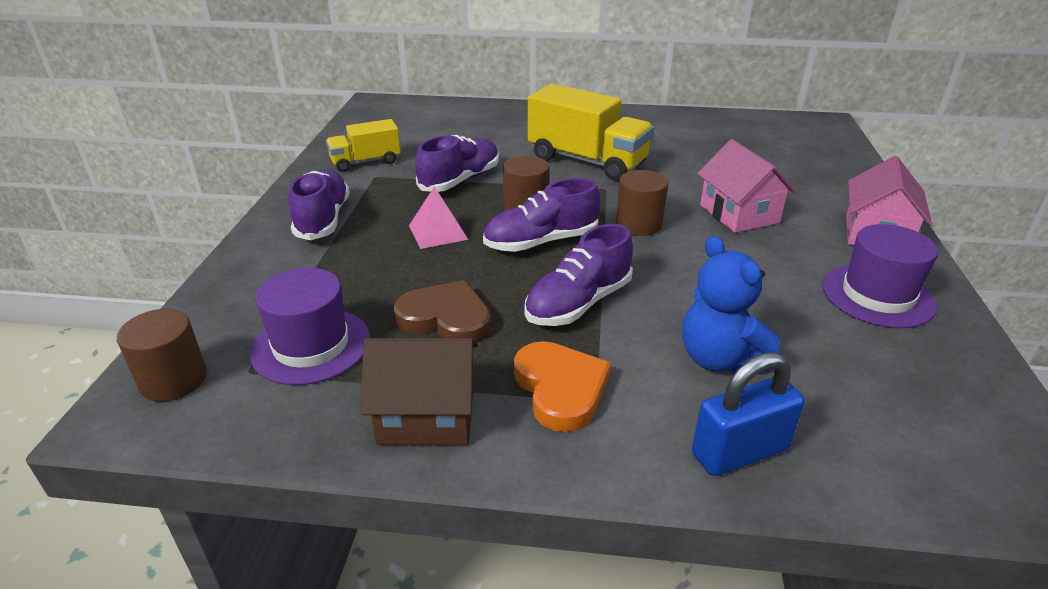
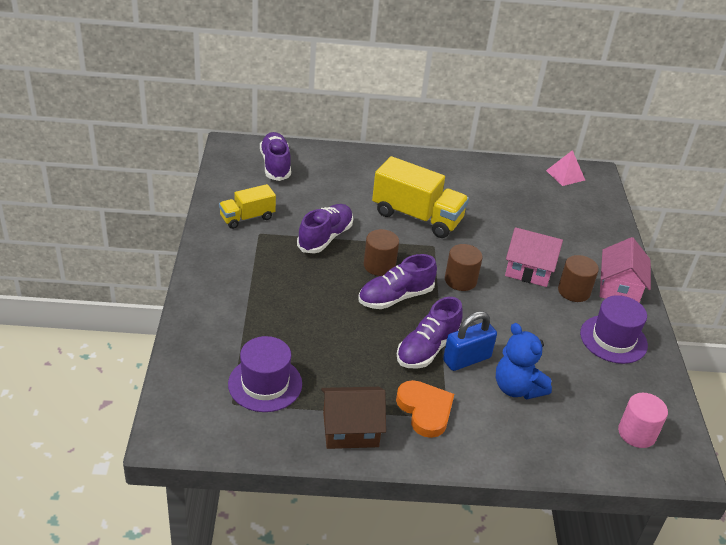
camera: 10 degrees left, 5 degrees up
(173, 380) = (188, 410): brown cylinder -> brown cylinder (574, 291)
(323, 219) = (235, 277): purple shoe -> purple shoe (275, 165)
(438, 232) = (321, 289): pink pyramid -> pink pyramid (565, 175)
(446, 318) = (345, 362): brown heart -> none
(739, 214) = (529, 270): pink house -> pink house turned 45 degrees counterclockwise
(739, 452) = (527, 446): blue padlock -> blue padlock (466, 359)
(944, 435) = (637, 433): none -> pink cylinder

